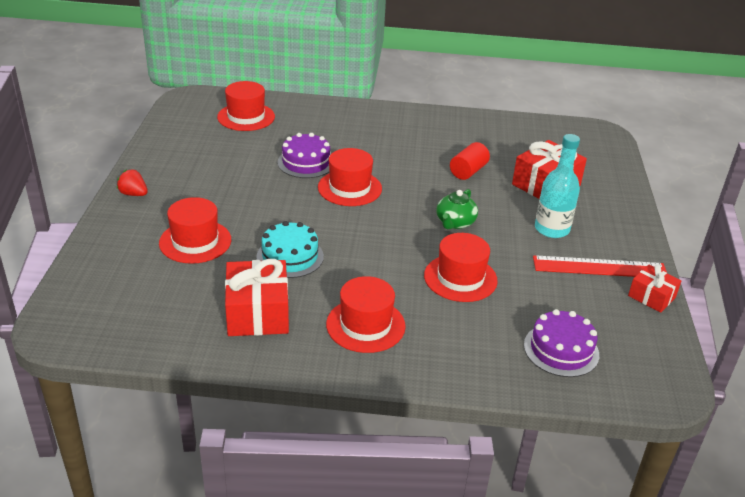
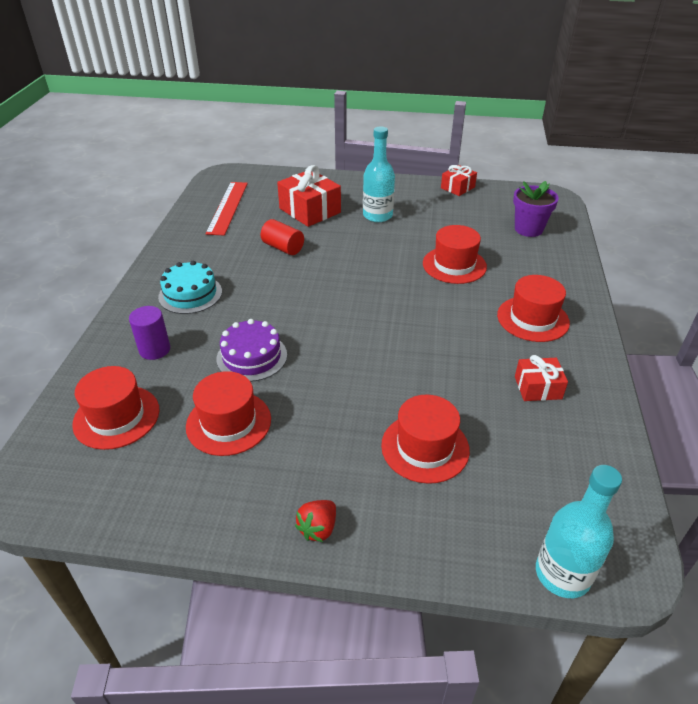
camera: 85 degrees left, 5 degrees up
(62, 296) = (562, 574): none -> turquoise bottle
(258, 313) = (538, 387): red gift -> red gift, size x0.59
(290, 256) = (441, 367): turquoise cake -> turquoise cake (190, 294)
(315, 123) = (154, 349): none -> purple cylinder
(349, 188) = (310, 323): red hat -> red hat (228, 422)
(455, 223) = (372, 261): green teapot -> none
(561, 350) = (528, 229): purple cake -> purple flower pot
(599, 267) = (427, 202): red ruler -> red ruler (227, 207)

